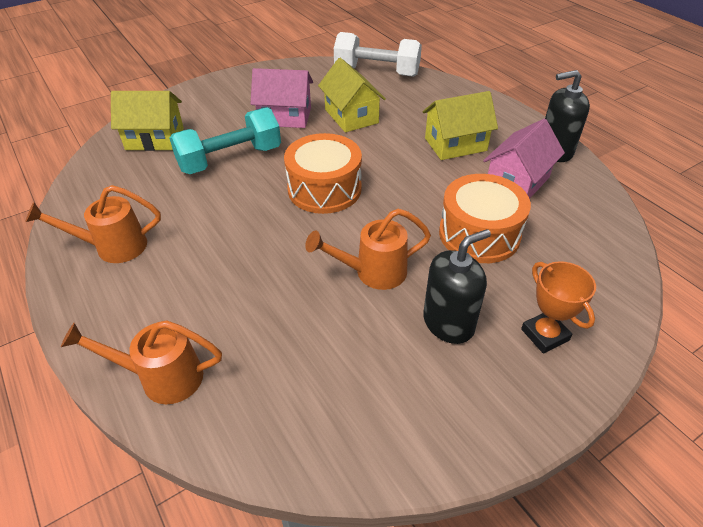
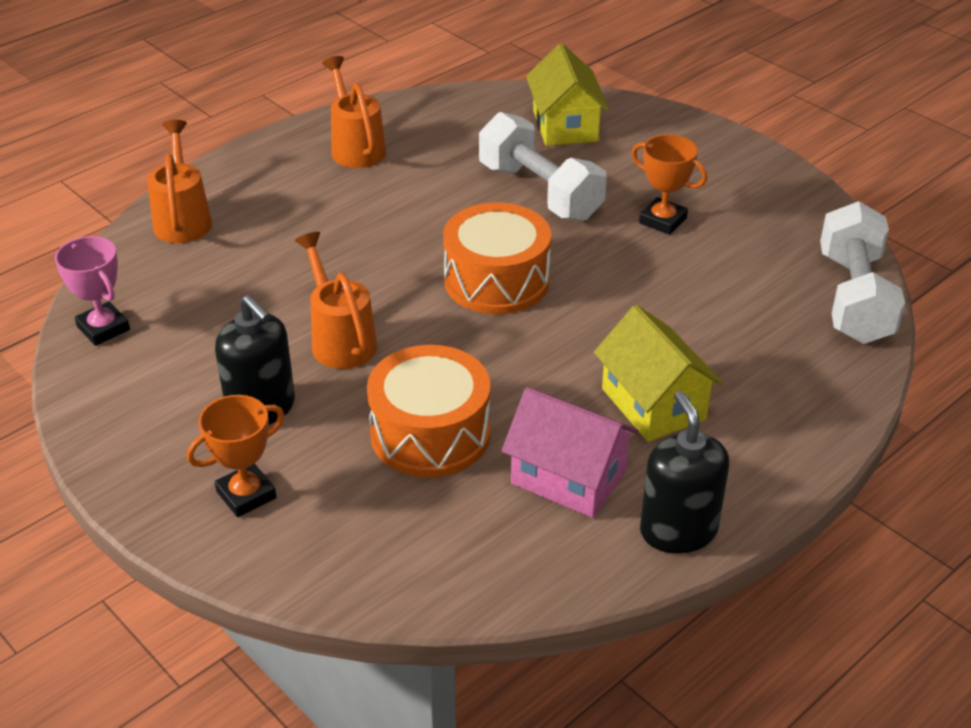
camera: 80 degrees right, 5 degrees down
(230, 159) = (540, 192): turquoise dumbbell -> white dumbbell
(285, 117) = (663, 220): pink house -> orange trophy
(322, 445) = (103, 328): none -> pink trophy
(351, 116) = (692, 284): yellow house -> none

